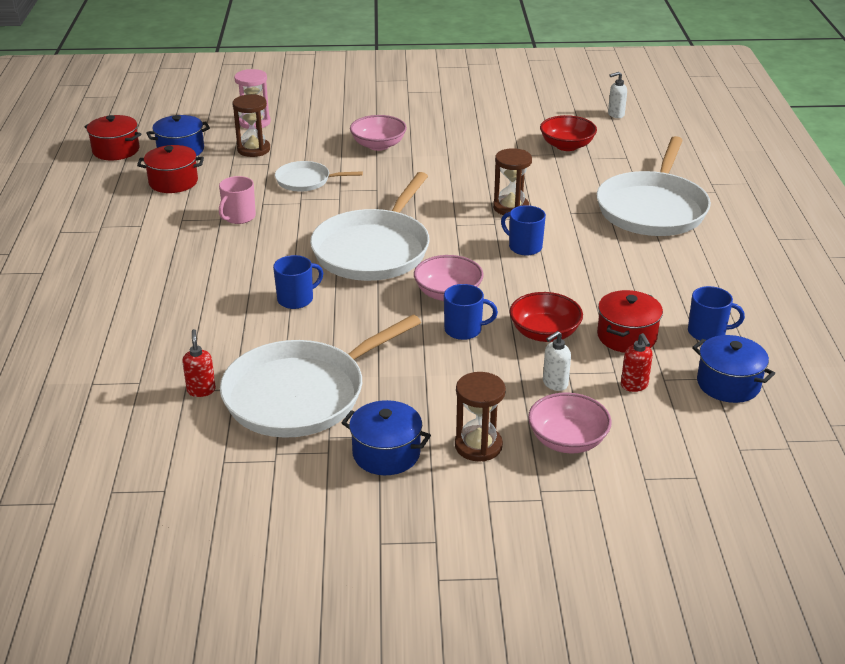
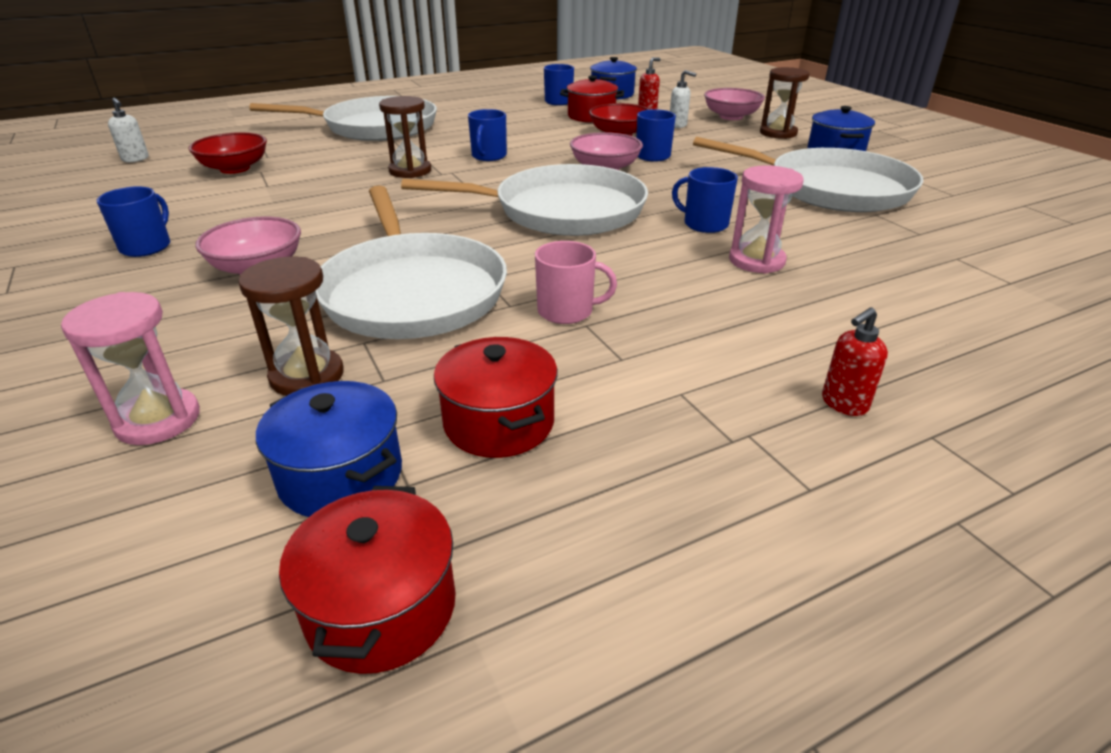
camera: 115 degrees left, 0 degrees up
(201, 390) = (905, 226): red soap dispenser -> red soap dispenser (843, 404)
(225, 297) = (756, 261): none -> pink hourglass
(306, 181) = (412, 291): white pan -> white pan, size x1.97
(437, 119) = (146, 246): none -> blue mug

